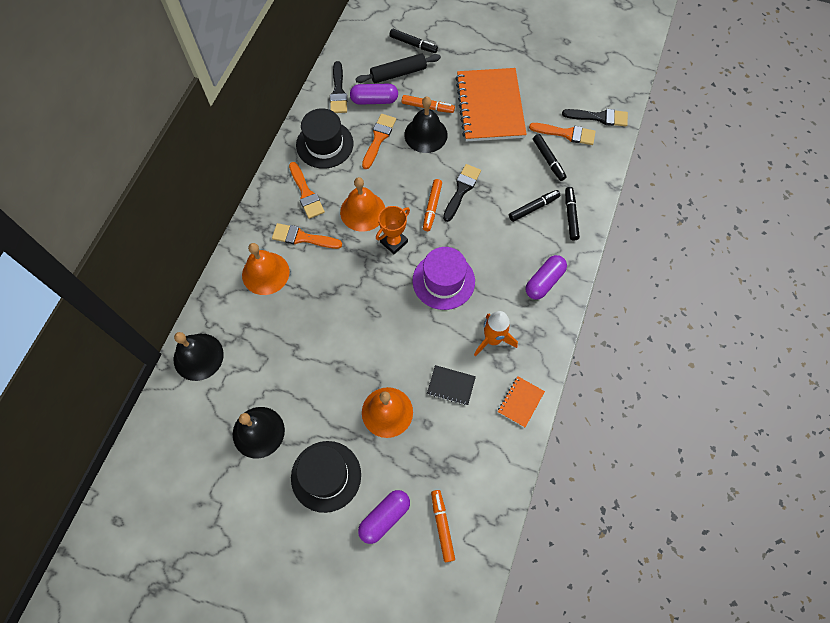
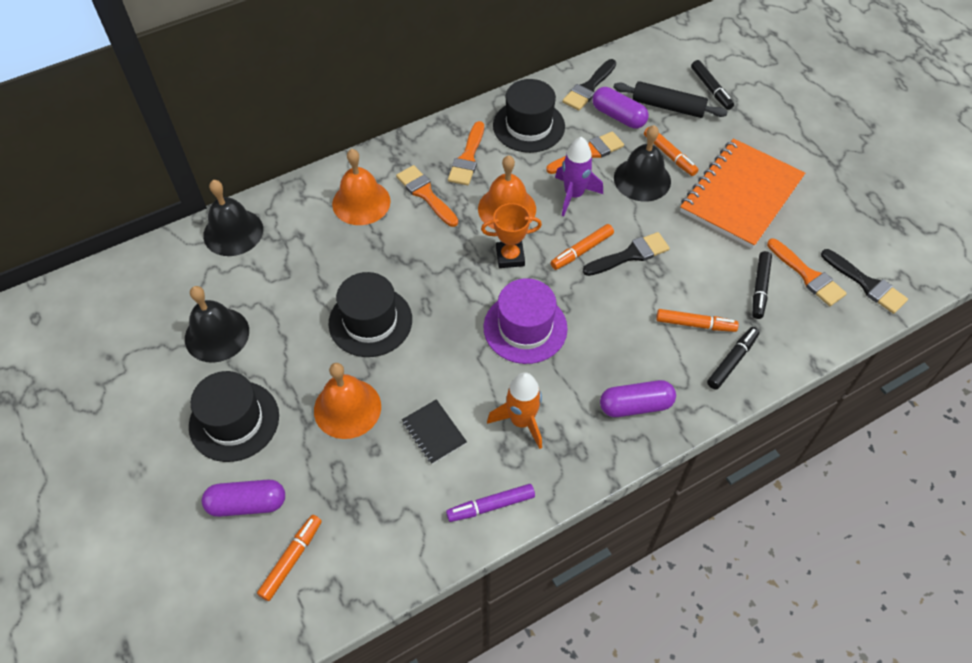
camera: 40 degrees right, 10 degrees down
(348, 347) = (370, 321): none -> black hat
(395, 173) = (573, 195): none -> purple rocket
(520, 402) = (490, 505): orange notebook -> purple marker
(533, 208) = (695, 324): black marker -> orange marker

